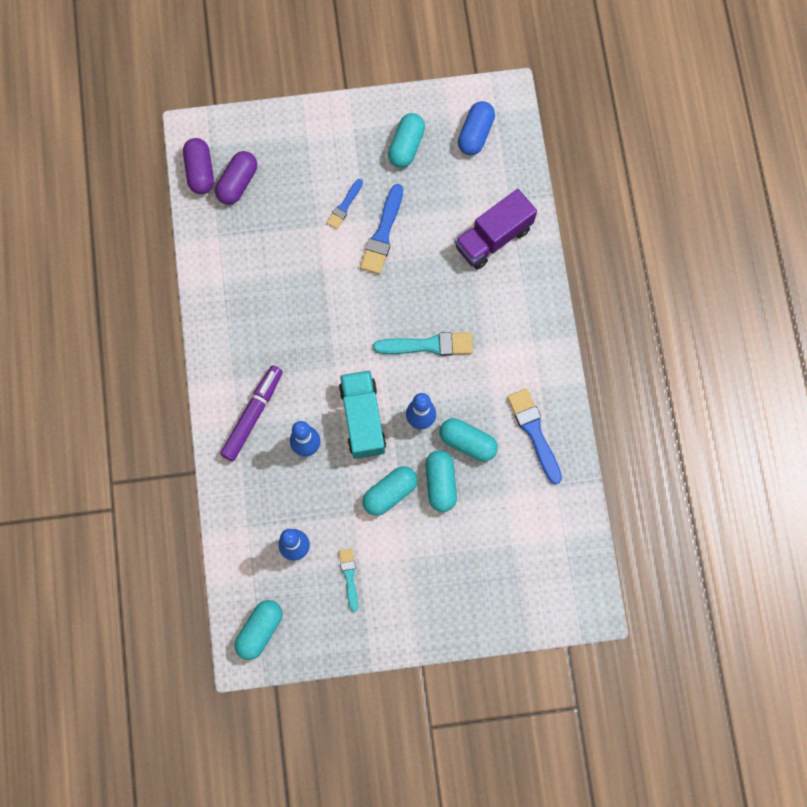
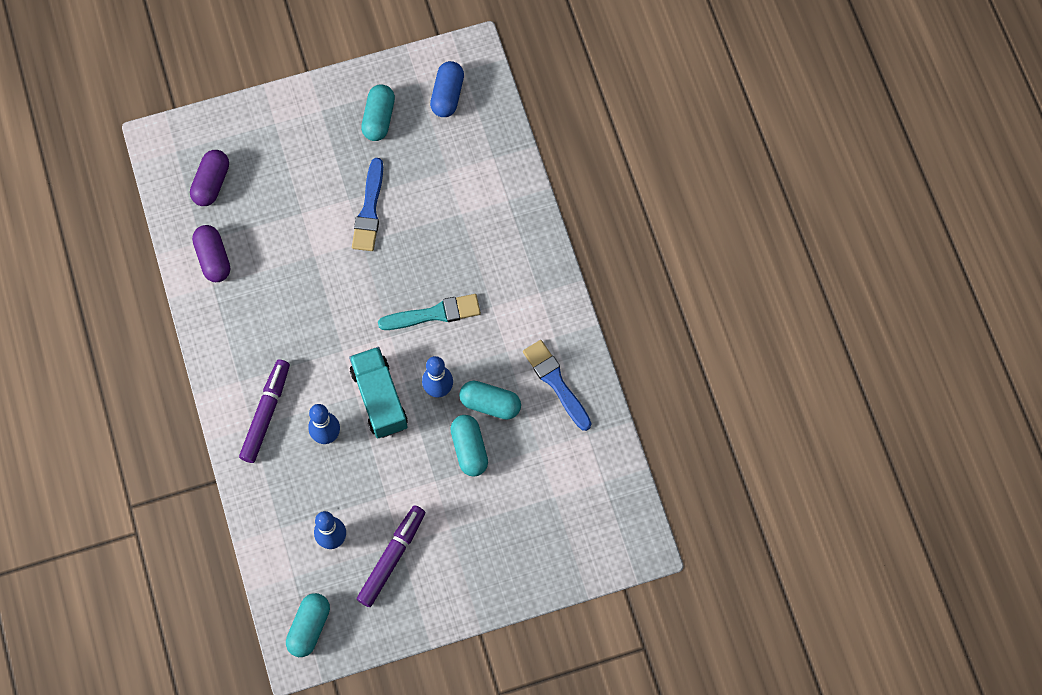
camera: 10 degrees left, 5 degrees down
(200, 171) = (171, 178): purple capsule -> purple capsule (213, 258)
(344, 206) = (325, 188): blue brush -> none
(349, 576) = (392, 557): turquoise brush -> purple marker
(390, 493) = (419, 467): turquoise capsule -> none
(493, 238) = (482, 196): purple truck -> none

